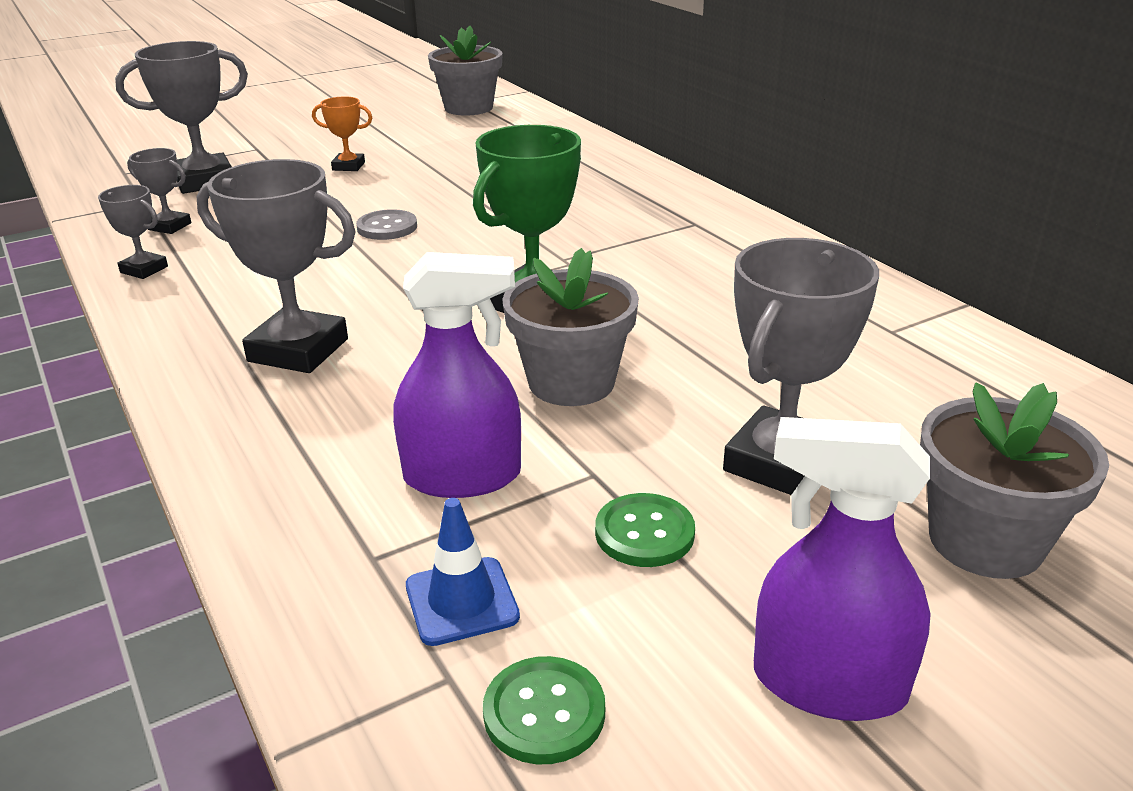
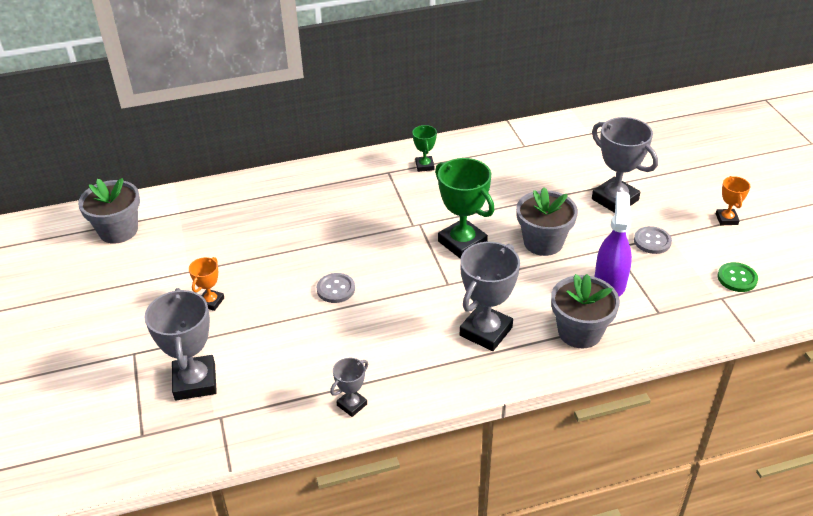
camera: 75 degrees left, 10 degrees up
(169, 226) = (280, 397): grey trophy -> none
(461, 601) = (685, 291): blue traffic cone -> none
(644, 533) = (652, 241): green button -> grey button
(736, 247) = (424, 166): none -> green trophy
(828, 683) = (726, 219): purple spray bottle -> orange trophy
(985, 541) = (665, 169): grey flower pot -> grey flower pot (579, 332)

